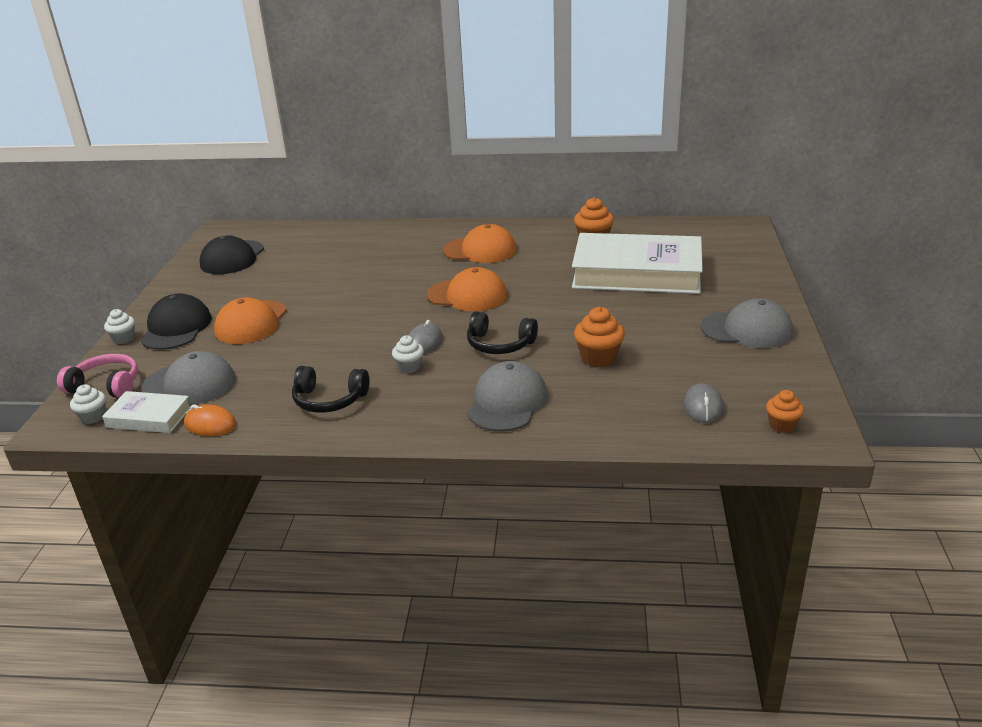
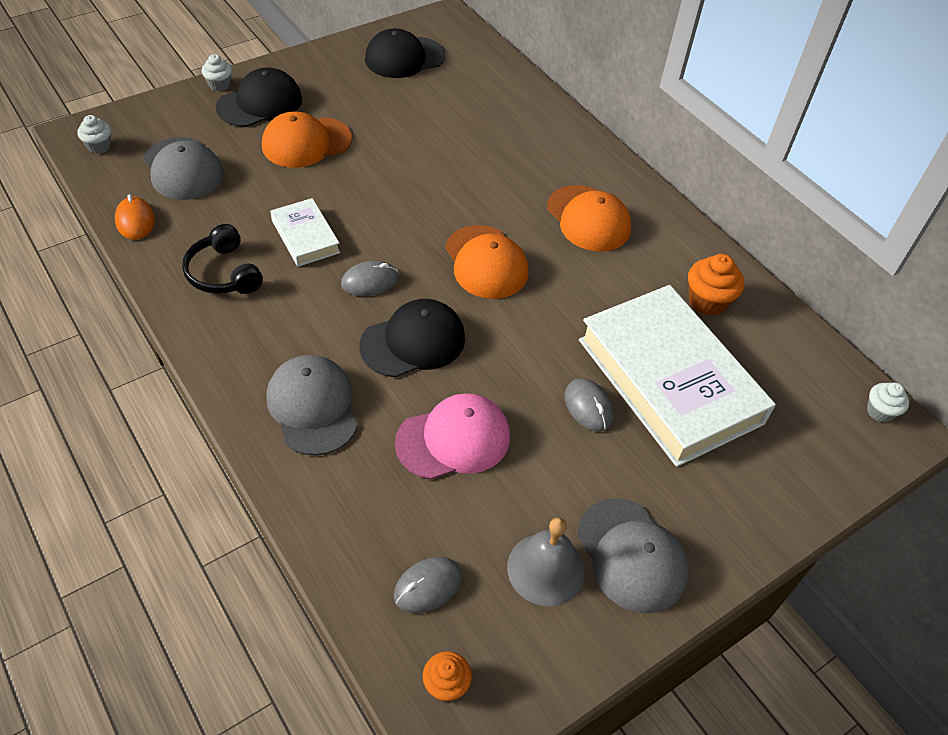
camera: 45 degrees right, 20 degrees up
(106, 385) = (146, 123): pink headphones -> none
(149, 417) = (120, 178): white book -> white book (305, 236)
(409, 367) = (318, 296): white cupcake -> white cupcake (879, 411)
(499, 344) = (413, 342): black headphones -> black cap
(507, 402) = (313, 406): grey cap -> grey cap turned 90 degrees counterclockwise
(598, 357) = (453, 439): orange cupcake -> pink cap
(626, 304) = (588, 407): none -> grey mouse
(730, 360) = (546, 569): none -> grey bell

